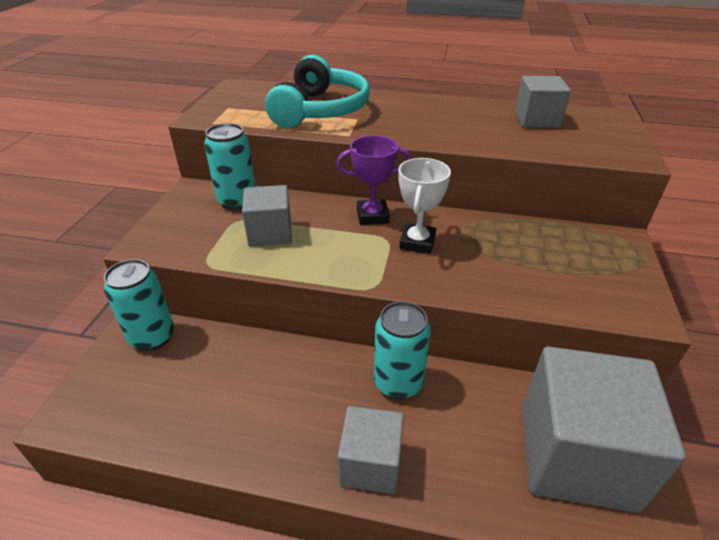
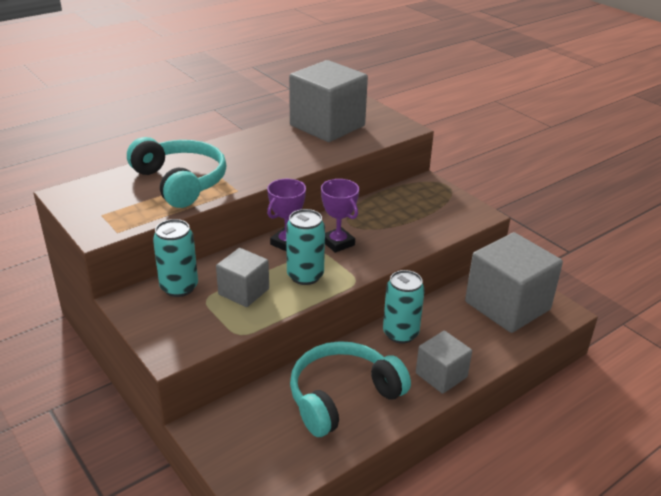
camera: 50 degrees left, 5 degrees down
(152, 337) = (225, 421): turquoise can -> turquoise can (305, 276)
(253, 397) = (343, 397): none -> turquoise headphones
(417, 242) = (338, 243): white trophy -> purple trophy
(536, 120) = (327, 125): grey cube -> grey cube, size x1.84

